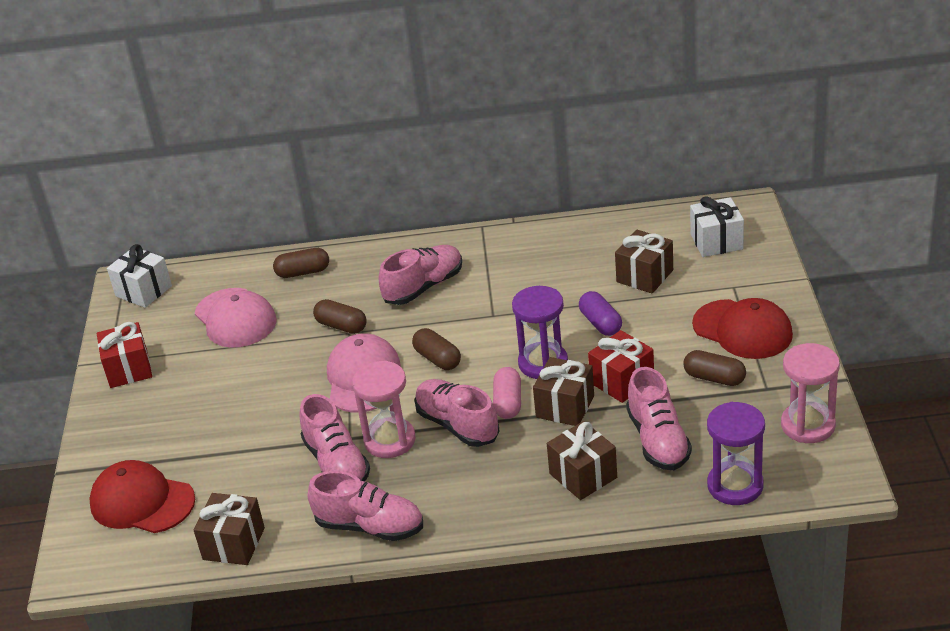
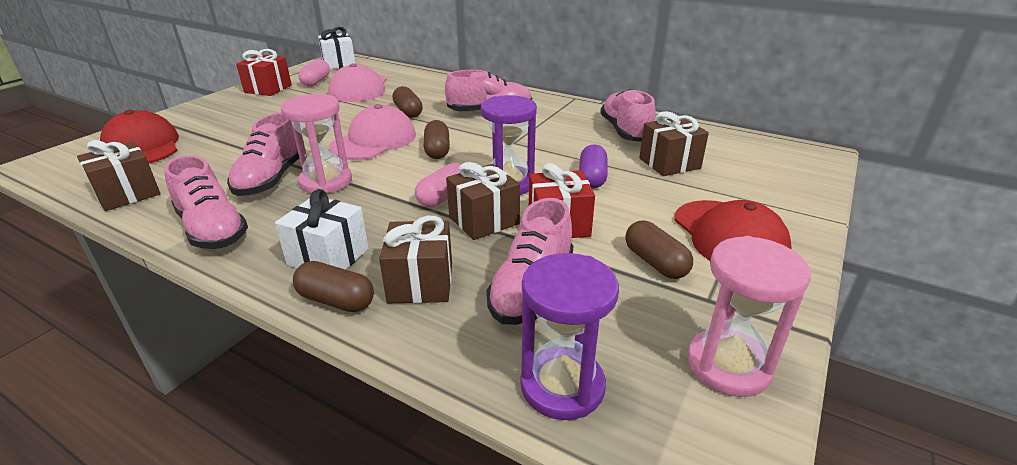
camera: 30 degrees right, 5 degrees down
(167, 332) = (316, 82): none -> pink capsule
(303, 272) = (430, 83): brown capsule -> brown capsule (336, 300)
(457, 425) = (385, 194): pink shoe -> pink shoe (625, 131)
(716, 242) = (764, 165): white gift -> white gift (328, 257)

